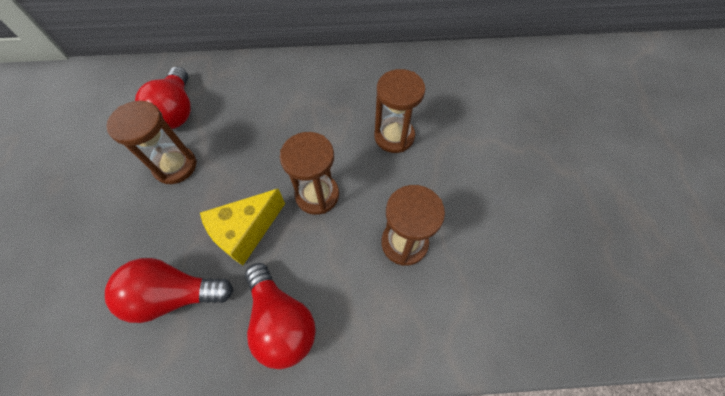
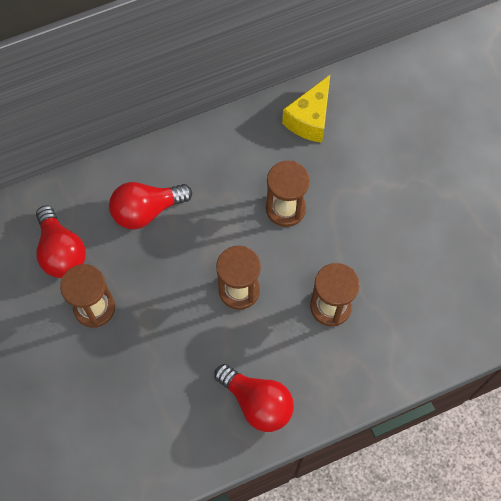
camera: 20 degrees left, 5 degrees up
(174, 295) = (161, 415): red light bulb -> red light bulb (146, 211)
(246, 232) = (192, 344): yellow cheese -> yellow cheese (310, 119)

